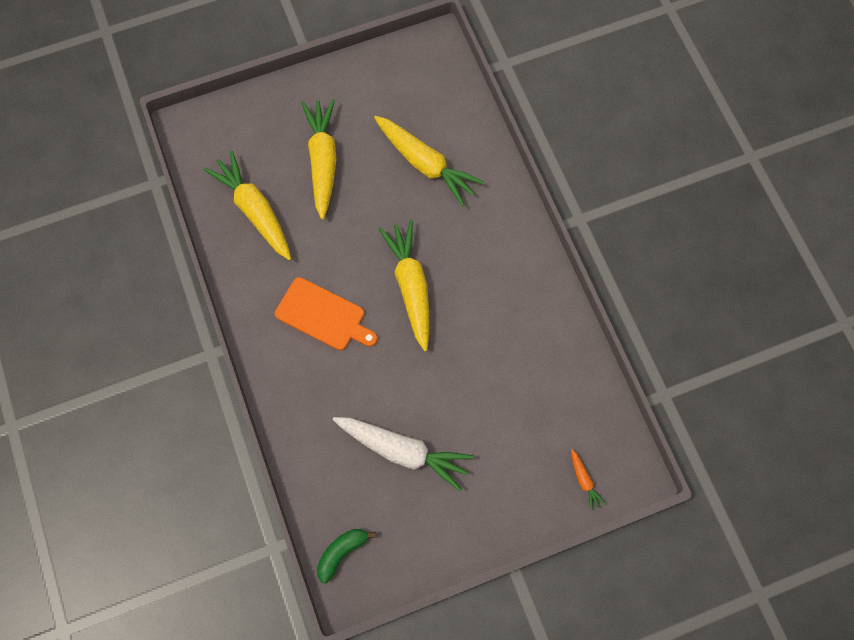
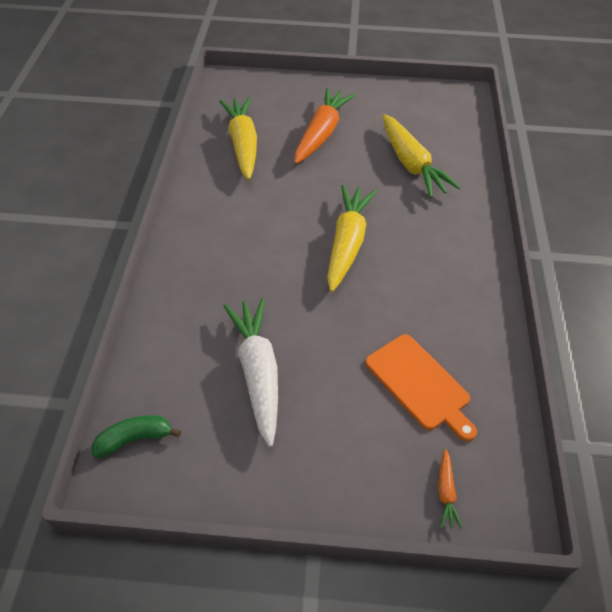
camera: 25 degrees right, 20 degrees down
(323, 161) = (321, 133): yellow carrot -> orange carrot
(323, 315) = (252, 234): orange cutting board -> orange cutting board (419, 384)
(403, 451) = (258, 373): white carrot -> white carrot turned 150 degrees counterclockwise

